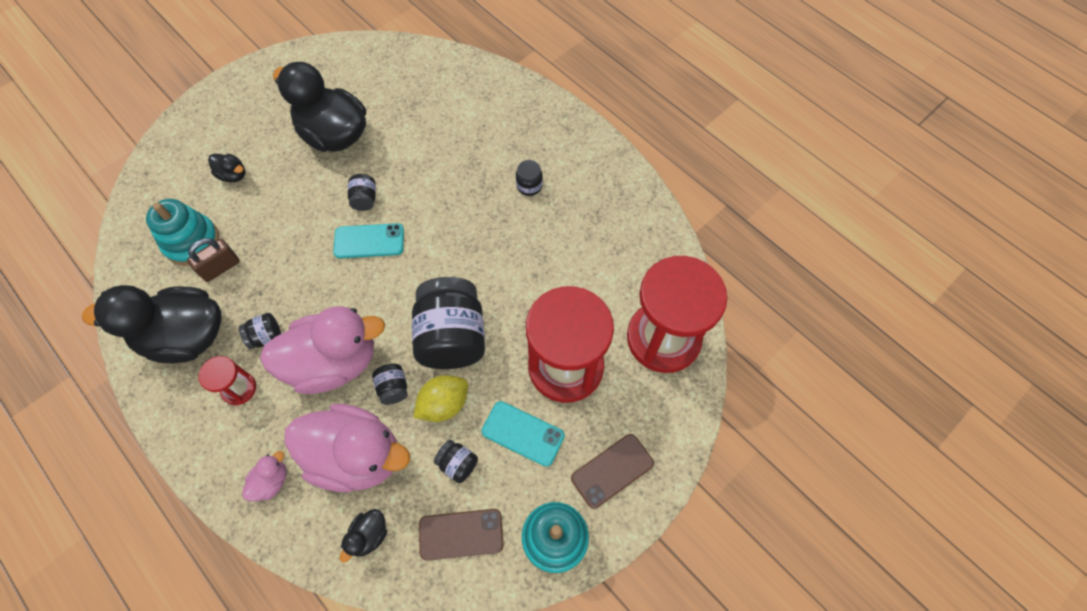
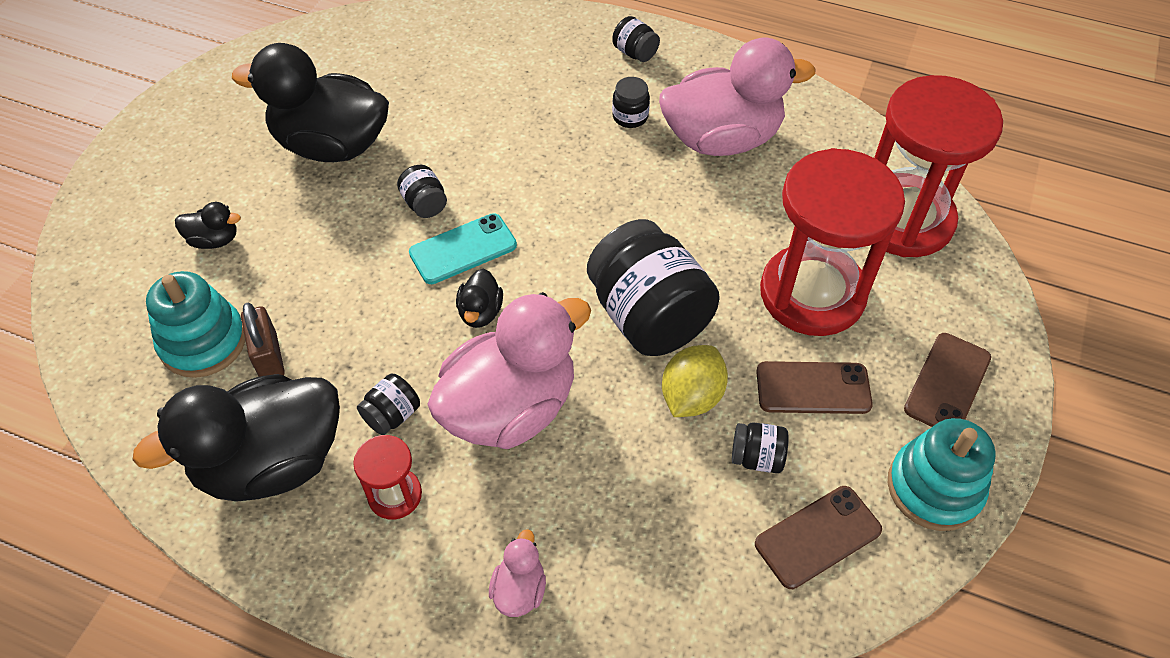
camera: 25 degrees left, 10 degrees down
(221, 267) = (269, 357): brown padlock -> brown padlock turned 45 degrees counterclockwise
(357, 456) = (618, 506): pink duck -> pink duck (722, 139)
(369, 535) = (700, 594): black duck -> black duck (480, 312)
(393, 388) = (612, 405): black jar -> black jar (635, 53)
(523, 433) = (813, 388): turquoise phone -> brown phone

